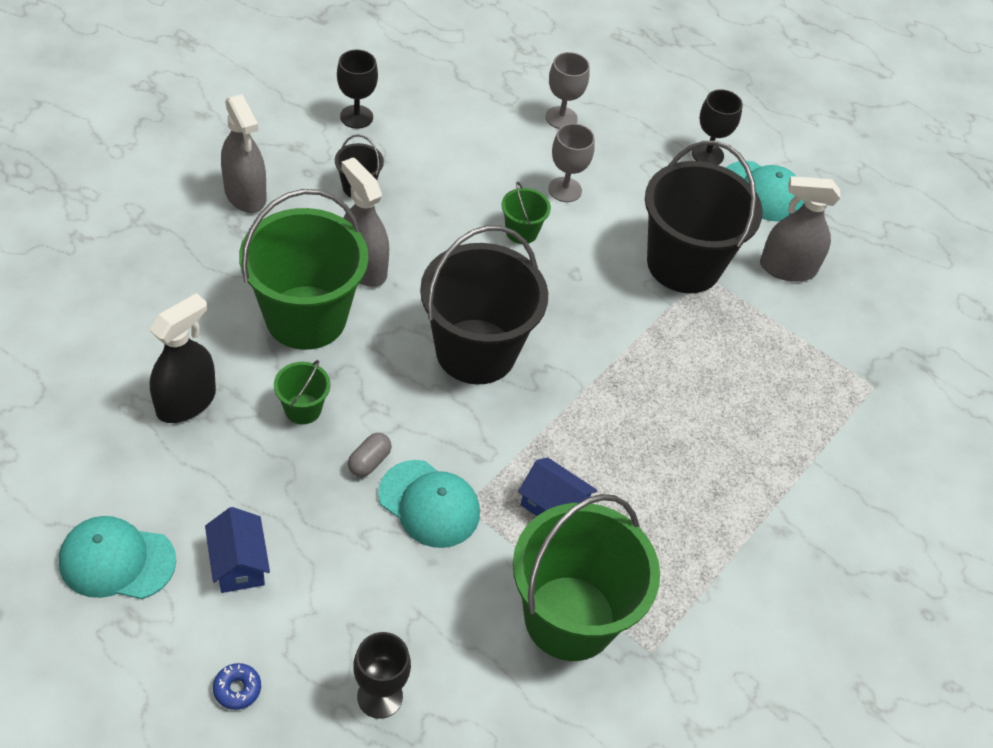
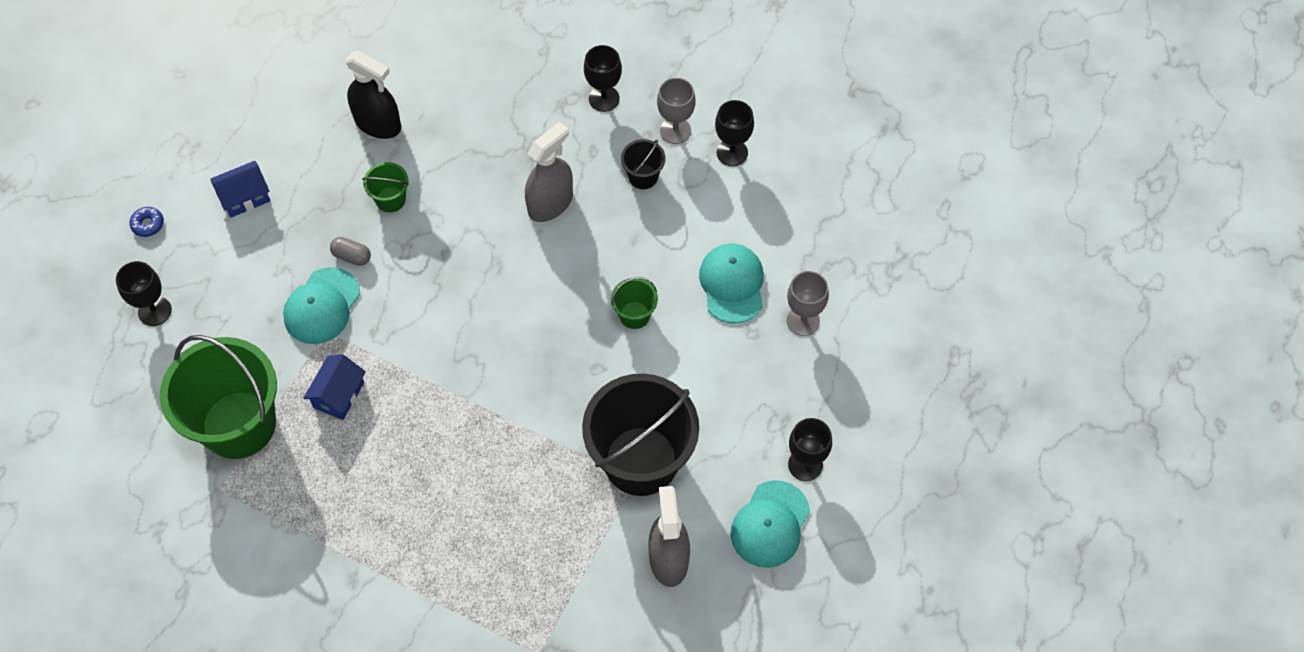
camera: 85 degrees right, 10 degrees up
(117, 561) = (233, 126): turquoise cap -> turquoise cap (732, 284)
(245, 194) = (604, 98): grey spray bottle -> black goblet
(306, 317) = (483, 177): green bucket -> none
(476, 351) = (483, 307): black bucket -> none
(565, 190) = (703, 341): grey goblet -> grey goblet (675, 130)

